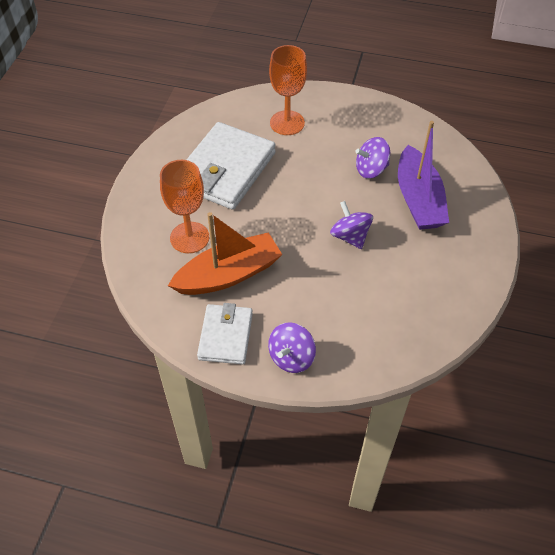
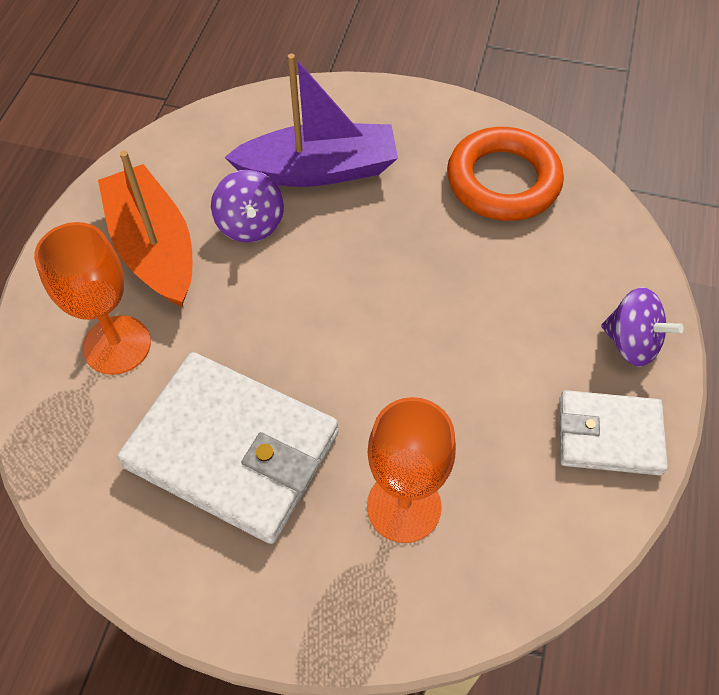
camera: 90 degrees left, 5 degrees up
(228, 274) = (484, 435): orange boat -> orange boat (154, 248)
(350, 236) = (394, 260): purple spinning top -> none
(423, 297) = (503, 181): none -> orange ring

